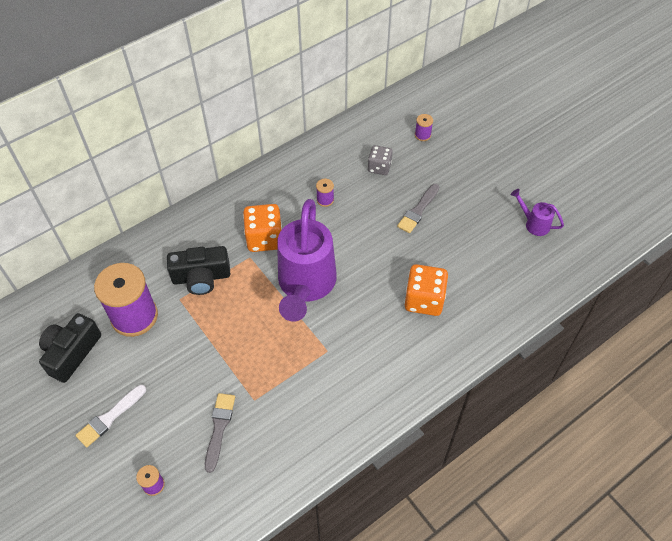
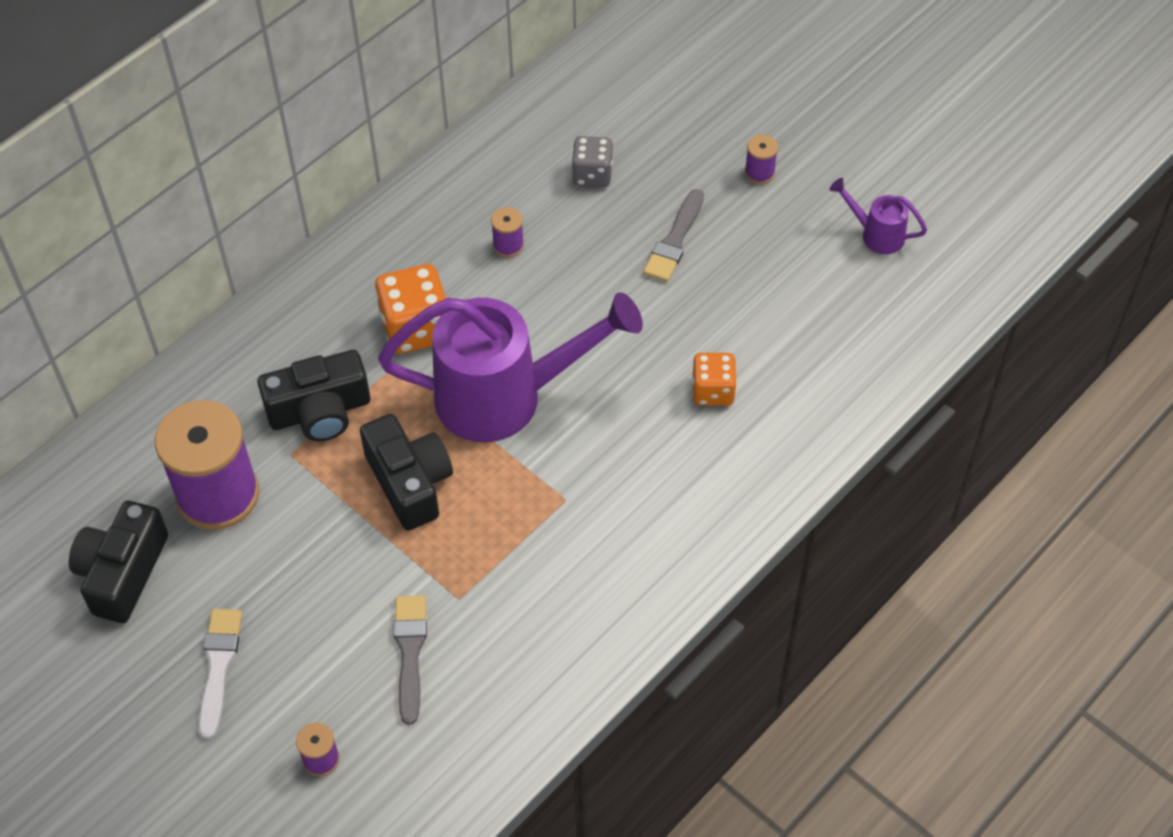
camera: 10 degrees left, 0 degrees up
(110, 417) = (218, 666): white brush -> white brush turned 150 degrees clockwise
(241, 326) = (410, 482): none -> black camera
(305, 285) = (505, 397): purple watering can -> purple watering can turned 90 degrees counterclockwise
(422, 135) = (658, 106): purple spool -> purple spool (759, 173)
(424, 300) = (713, 391): orange dice -> orange dice, size x0.64

